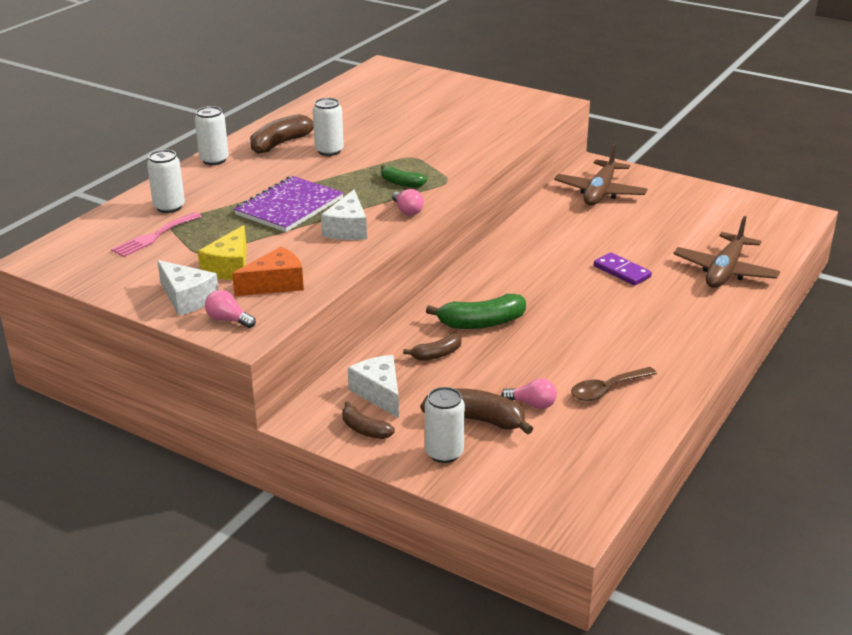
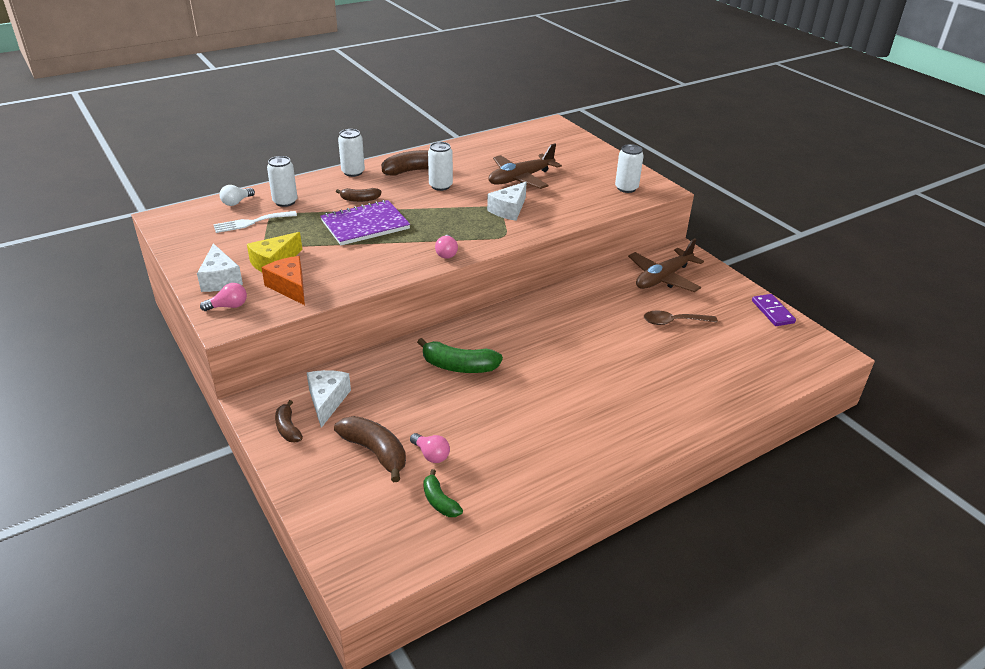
camera: 25 degrees right, 5 degrees up
(110, 221) = (236, 202): none -> white light bulb
(154, 236) = (251, 222): pink fork -> white fork
(228, 320) = (228, 306): pink light bulb -> pink light bulb turned 105 degrees clockwise
(275, 284) = (290, 287): orange cheese -> orange cheese turned 120 degrees counterclockwise
(347, 229) = (387, 256): white cheese -> white cheese (509, 210)
(401, 183) = (466, 228): green banana -> green banana (439, 501)
(437, 354) = (400, 382): brown banana -> brown banana (360, 199)
(444, 453) = (324, 472): white can -> white can (626, 188)
(607, 390) = (503, 464): brown spoon -> brown spoon (673, 322)
(622, 271) = (616, 357): purple domino -> purple domino (772, 312)
(725, 271) = (709, 386): brown plane -> brown plane (520, 179)

